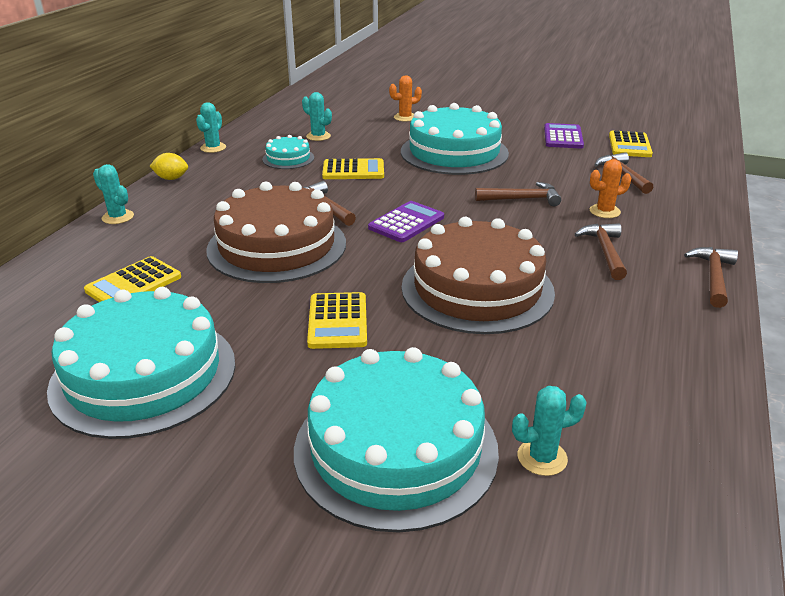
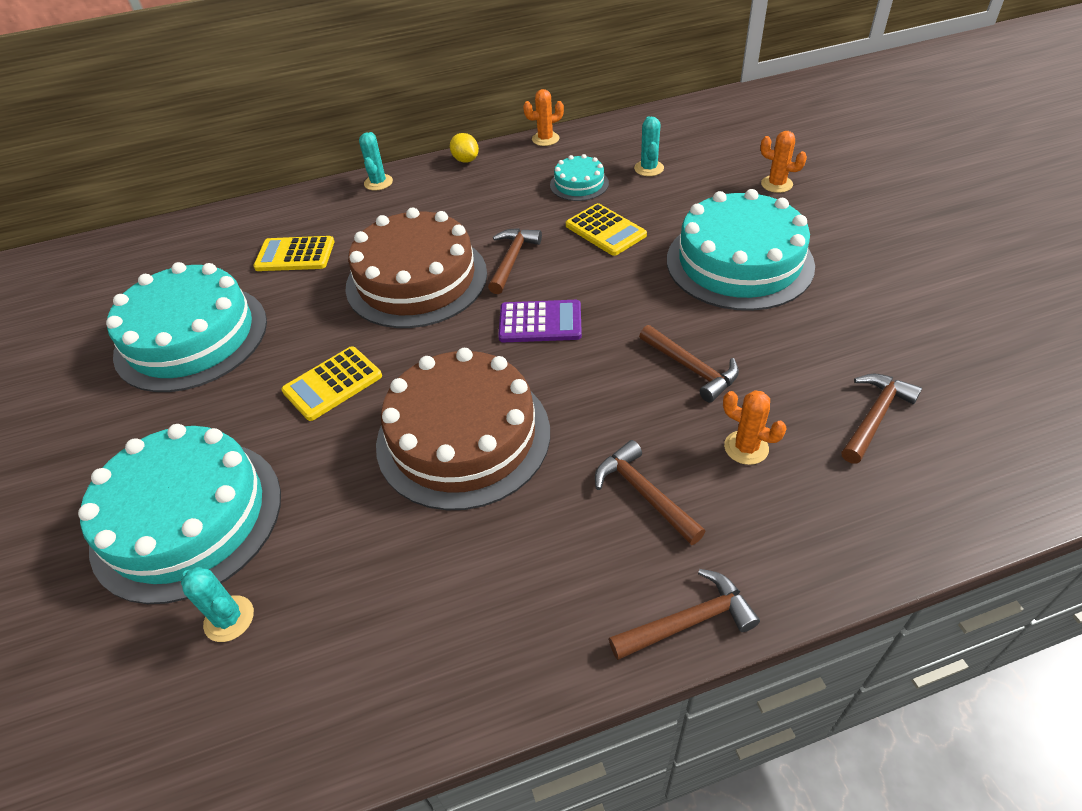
camera: 55 degrees right, 15 degrees up
(213, 148) = (545, 139): turquoise cactus -> orange cactus
(563, 137) = (913, 313): purple calculator -> none
(604, 251) = (643, 493): brown hammer -> brown hammer turned 90 degrees counterclockwise
(629, 145) = (984, 380): yellow calculator -> none

